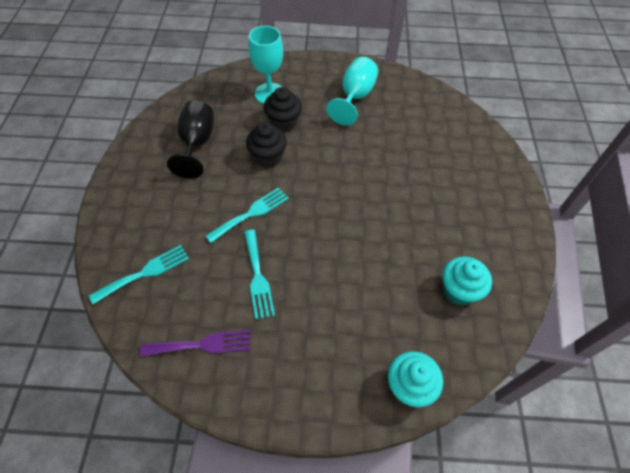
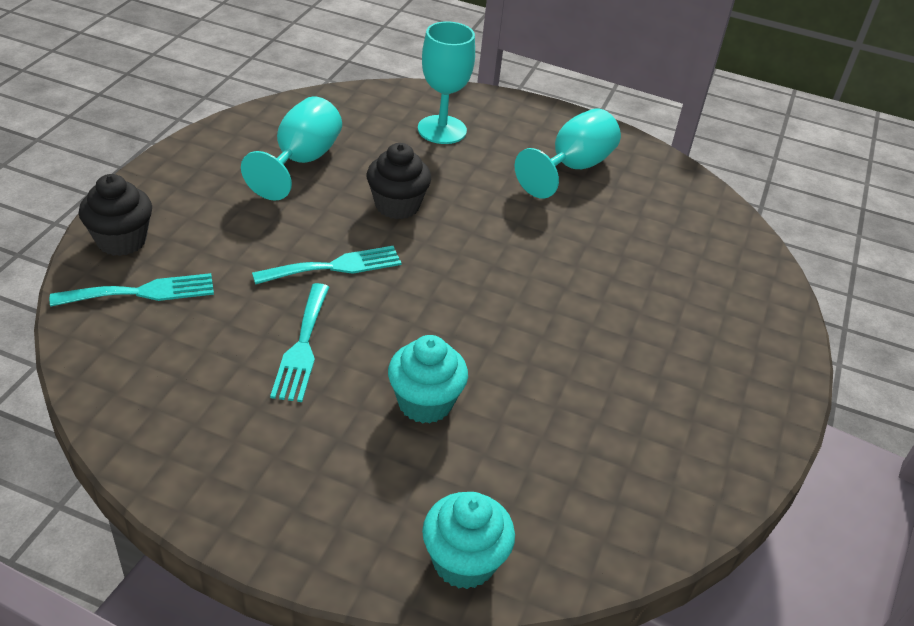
camera: 15 degrees right, 15 degrees down
(197, 144) = (301, 161): black goblet -> turquoise goblet
(202, 345) = (175, 404): purple fork -> none
(283, 122) = (444, 170): black cupcake -> black cupcake (121, 240)
(459, 290) = (613, 462): turquoise cupcake -> turquoise cupcake (425, 403)

